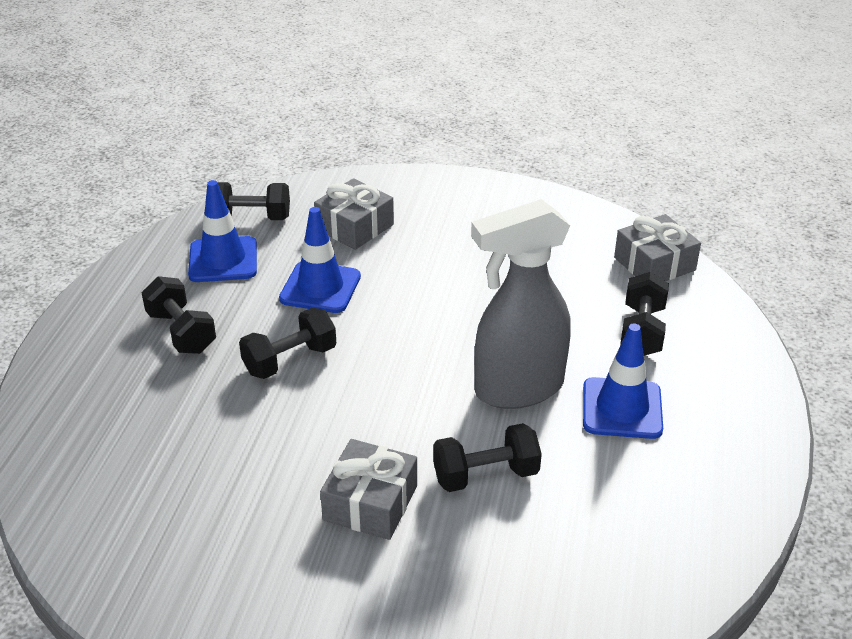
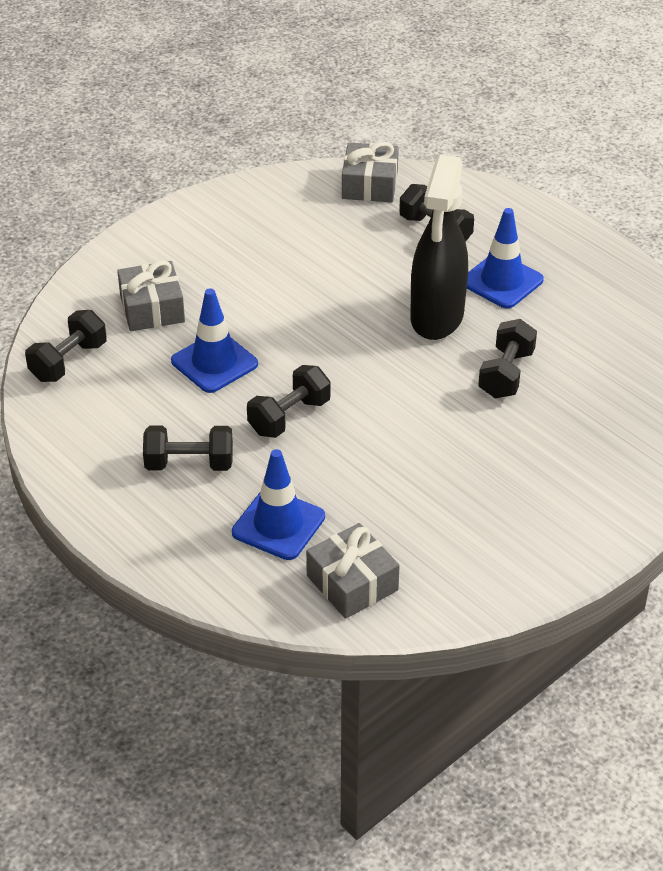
camera: 55 degrees left, 5 degrees up
(223, 260) = (113, 402): blue traffic cone -> blue traffic cone (278, 524)
(290, 360) = (289, 417): black dumbbell -> black dumbbell turned 45 degrees clockwise
(370, 503) = (482, 440): grey gift -> grey gift (352, 583)
(517, 389) = (436, 318): grey spray bottle -> black spray bottle

